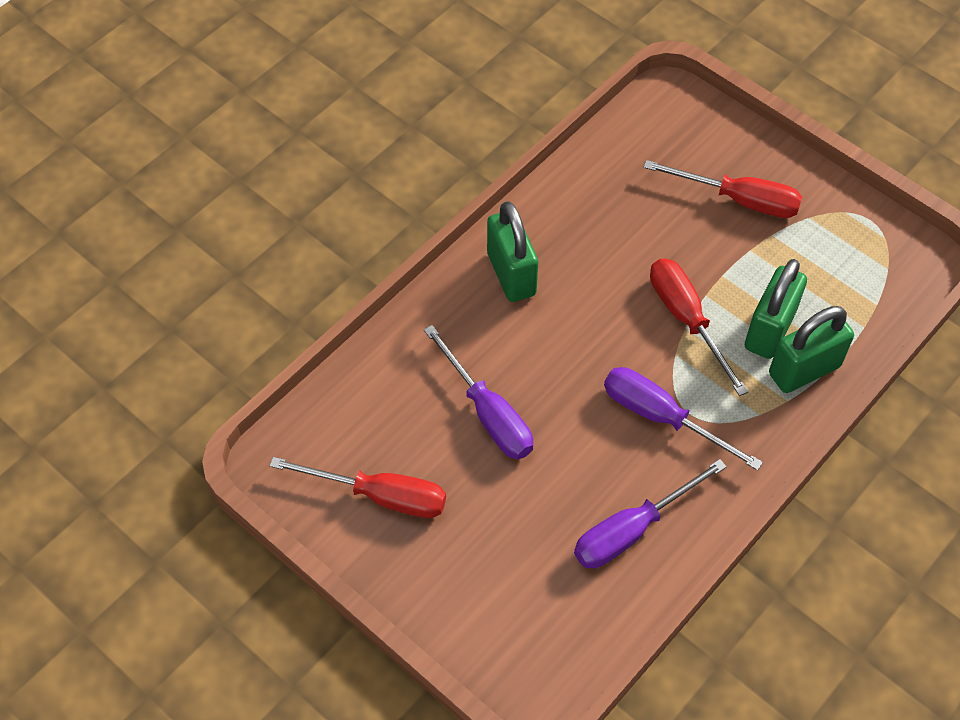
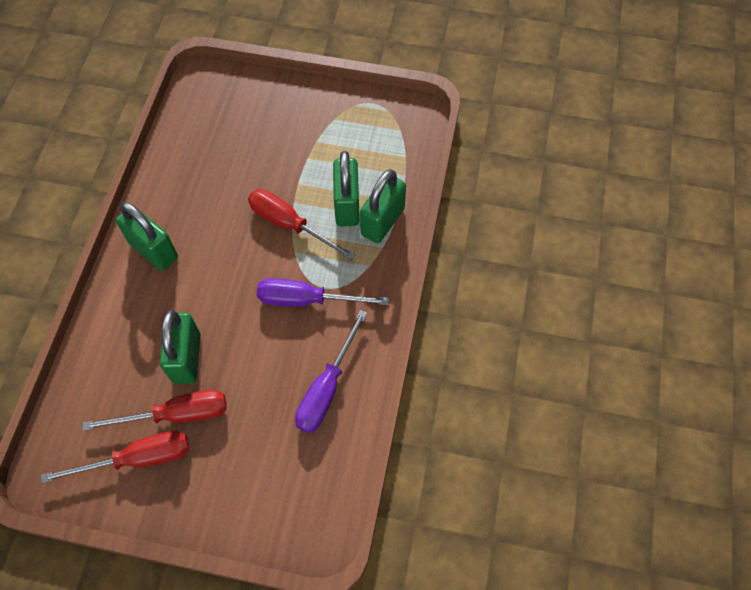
camera: 30 degrees left, 5 degrees up
(488, 413) = (186, 358): purple screwdriver -> green padlock
(739, 200) = (283, 128): red screwdriver -> red screwdriver (176, 414)

